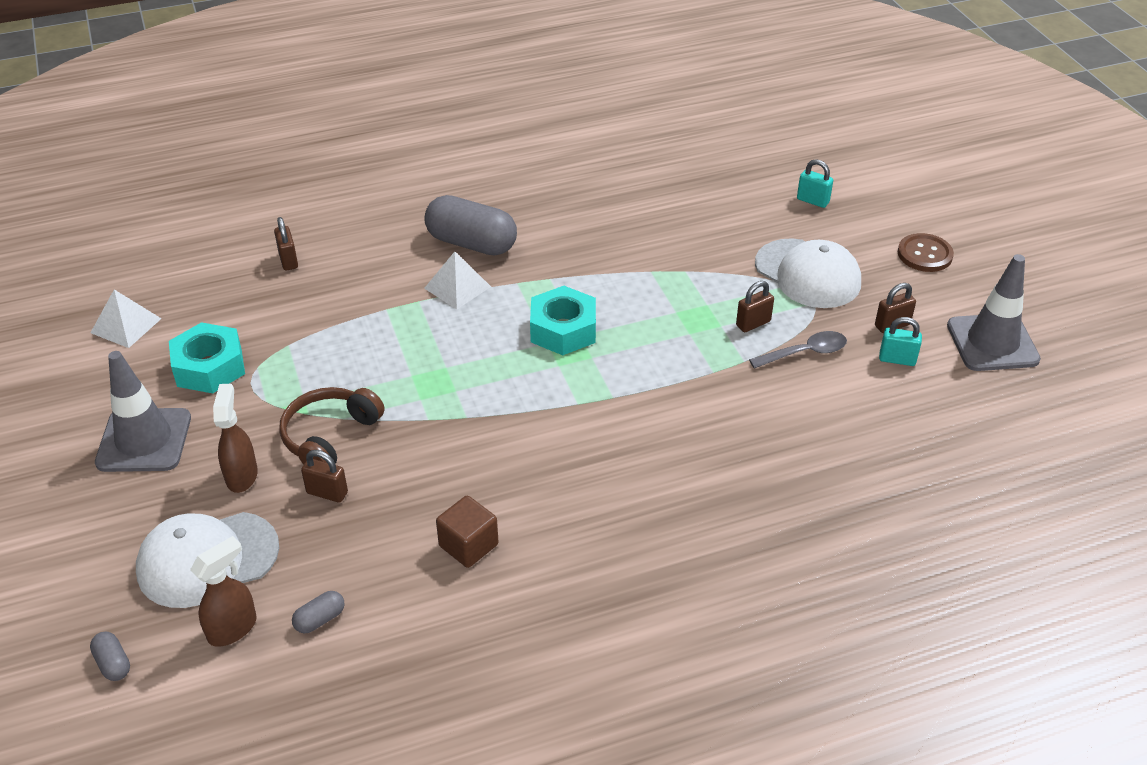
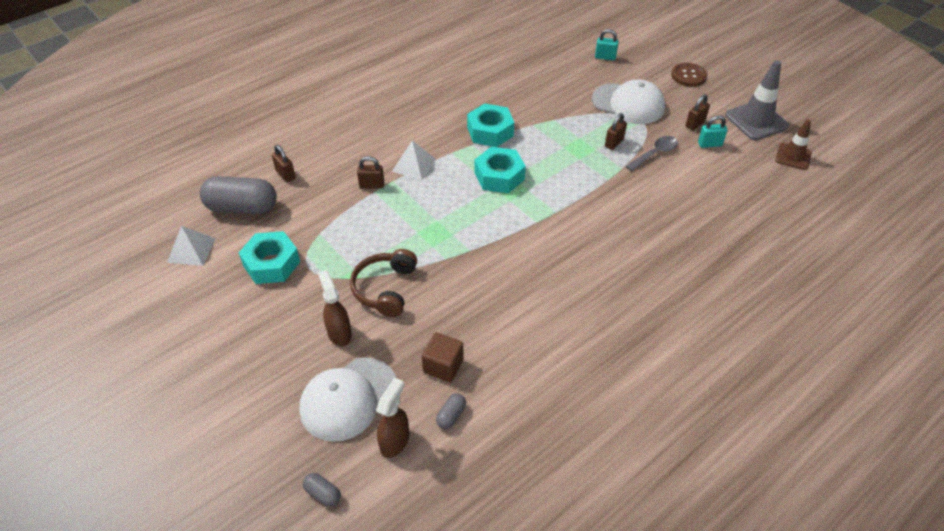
camera: 20 degrees left, 5 degrees up
(144, 440) = (253, 328): grey traffic cone -> none
(327, 493) = (406, 328): brown padlock -> brown padlock (372, 185)
(468, 545) = (520, 335): brown cube -> brown cube (443, 366)
(471, 243) = (406, 133): grey capsule -> grey capsule (242, 208)
(586, 267) = (490, 131): none -> turquoise nut
(1019, 408) = (793, 156): none -> brown traffic cone

